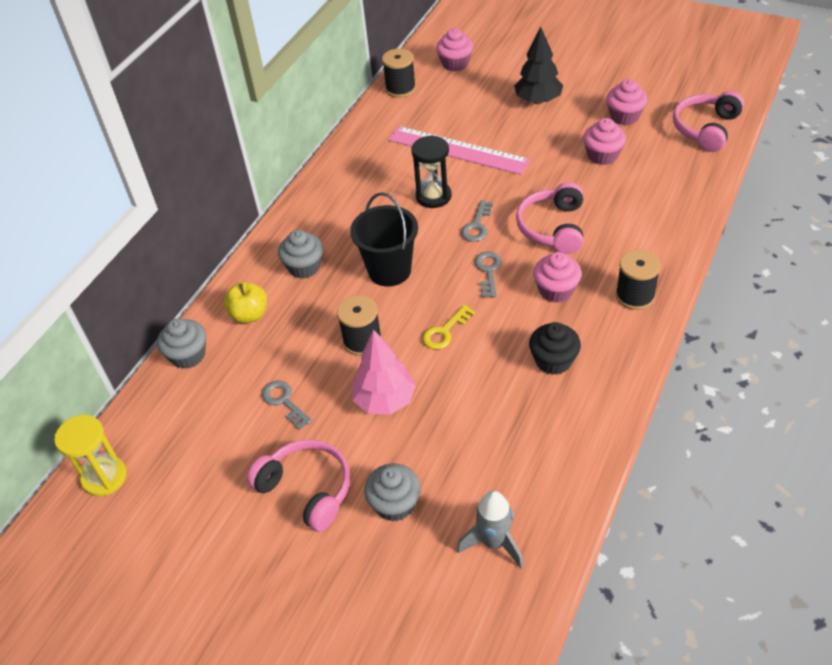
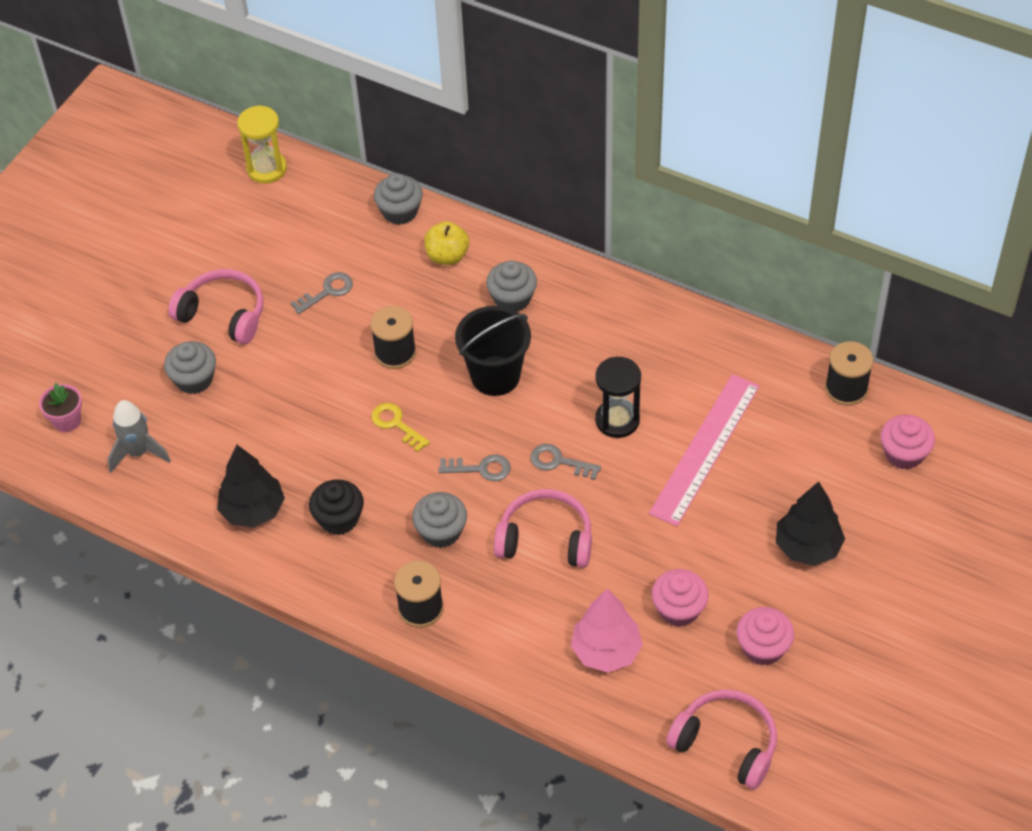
camera: 90 degrees right, 5 degrees up
(307, 489) = (223, 314): pink headphones -> pink headphones turned 105 degrees counterclockwise
(385, 400) = (313, 372): pink tree -> pink tree (606, 651)
(455, 627) = (67, 420): none -> pink flower pot
(553, 428) = (253, 510): none -> black tree
(556, 290) = (441, 531): pink cupcake -> grey cupcake

